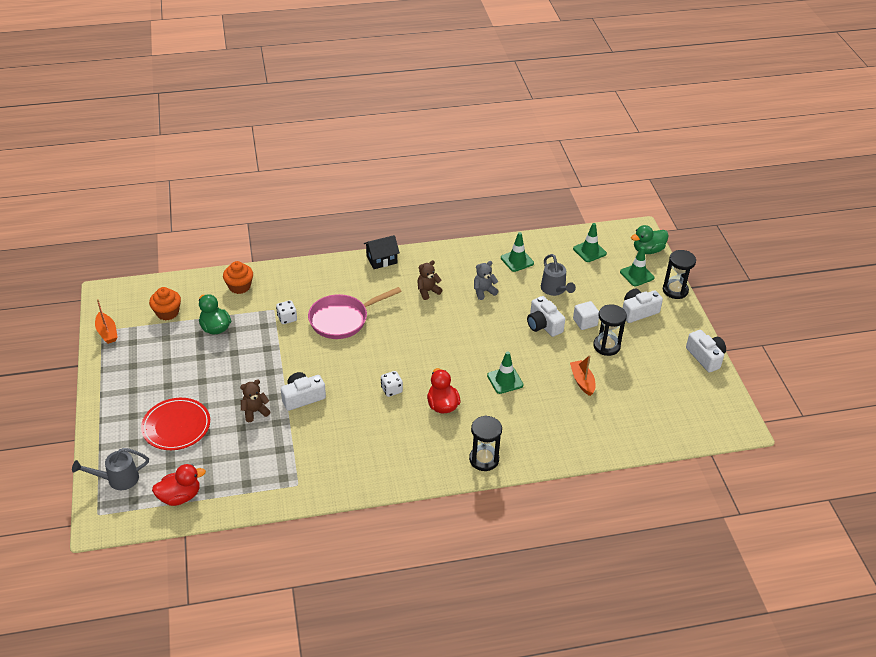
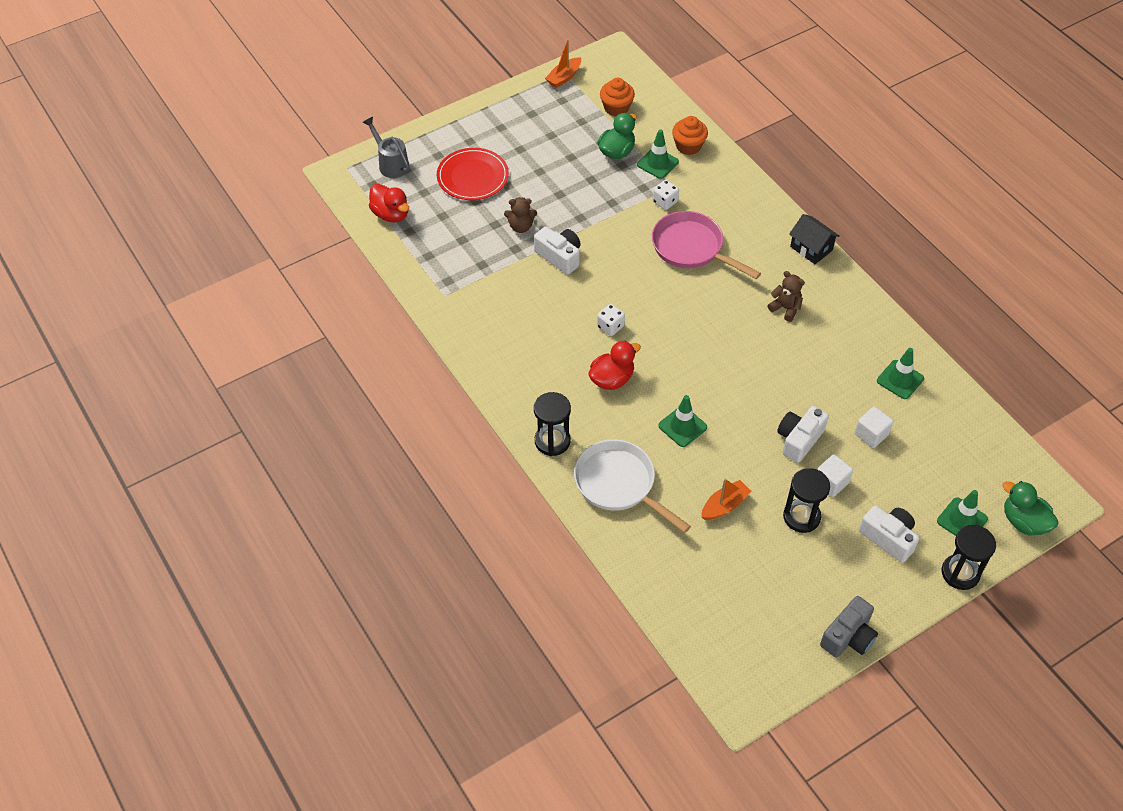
camera: 70 degrees right, 10 degrees up
(255, 411) = (521, 227): brown teddy bear -> brown teddy bear turned 135 degrees clockwise
(484, 291) = (820, 362): grey teddy bear -> none
(541, 432) = (619, 484): none -> white pan
(554, 289) = (871, 434): grey watering can -> white cube
(589, 251) = (973, 454): green traffic cone -> green traffic cone (657, 163)
(705, 357) = (848, 636): white camera -> grey camera

